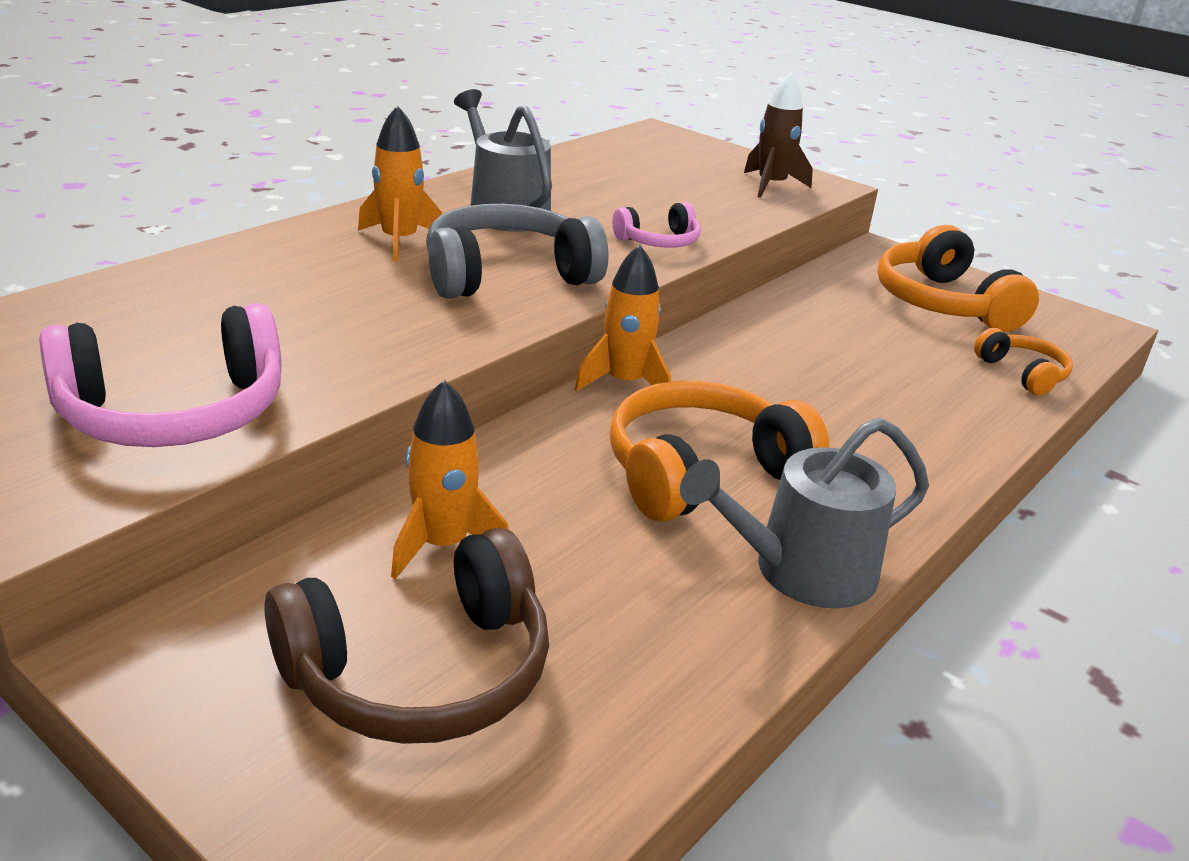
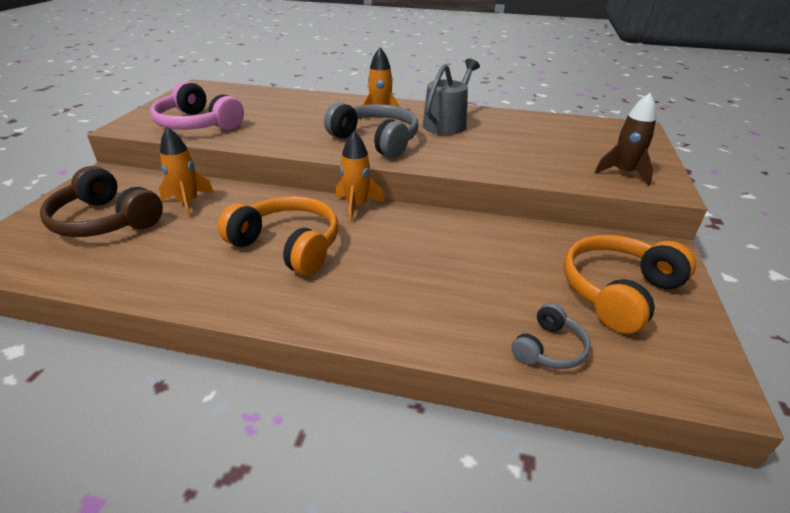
camera: 65 degrees right, 5 degrees up
(658, 241) = (472, 161): pink headphones -> none
(802, 571) = (215, 293): grey watering can -> none
(1022, 373) = (549, 348): orange headphones -> grey headphones

